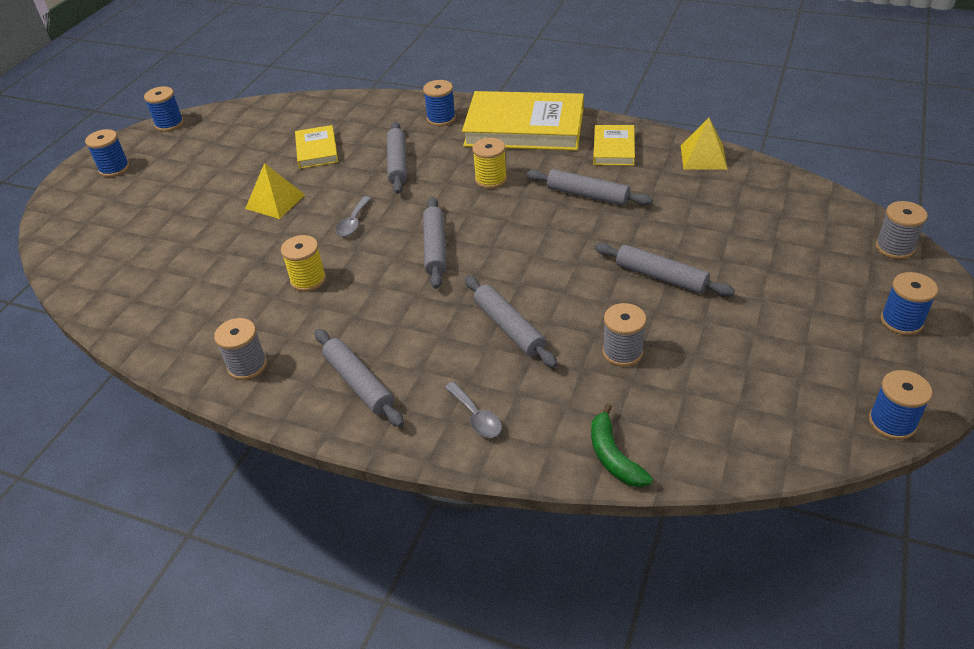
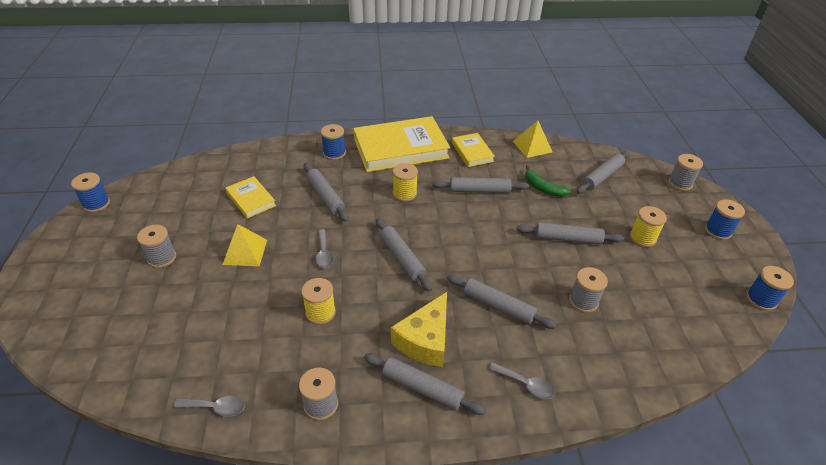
camera: 30 degrees left, 0 degrees up
(114, 168) = (67, 257): blue spool -> none
(152, 337) = (216, 407): none -> grey spoon
(194, 188) = (162, 258): none -> grey spool
(398, 338) = (425, 340): none -> yellow cheese
(613, 456) = (633, 381): green banana -> green banana (542, 188)
(771, 301) = (642, 238): none -> yellow spool
(775, 214) = (602, 176): none -> grey rolling pin

